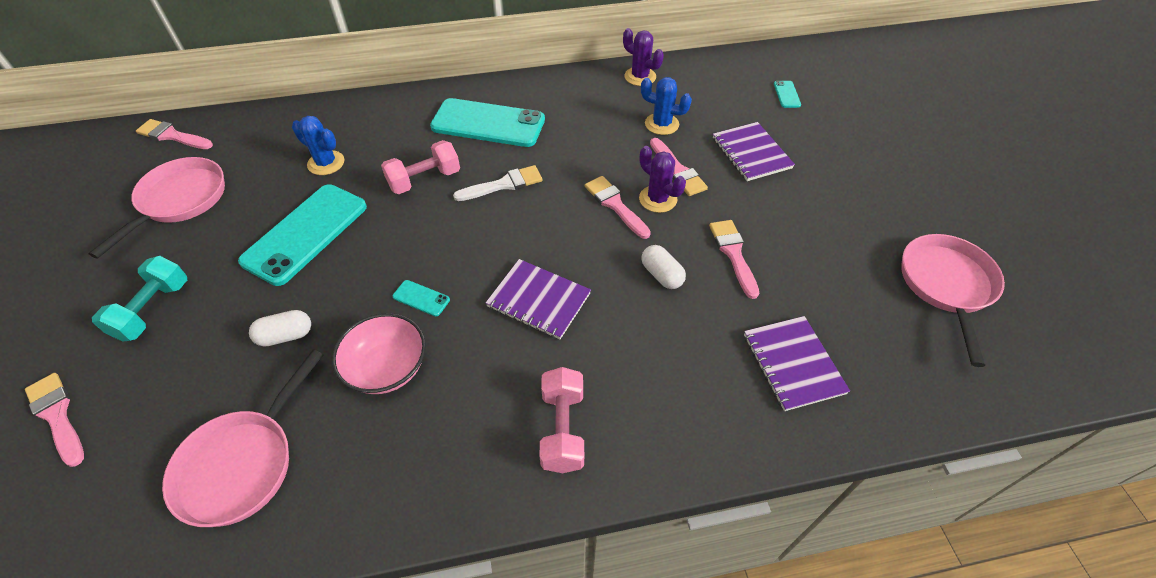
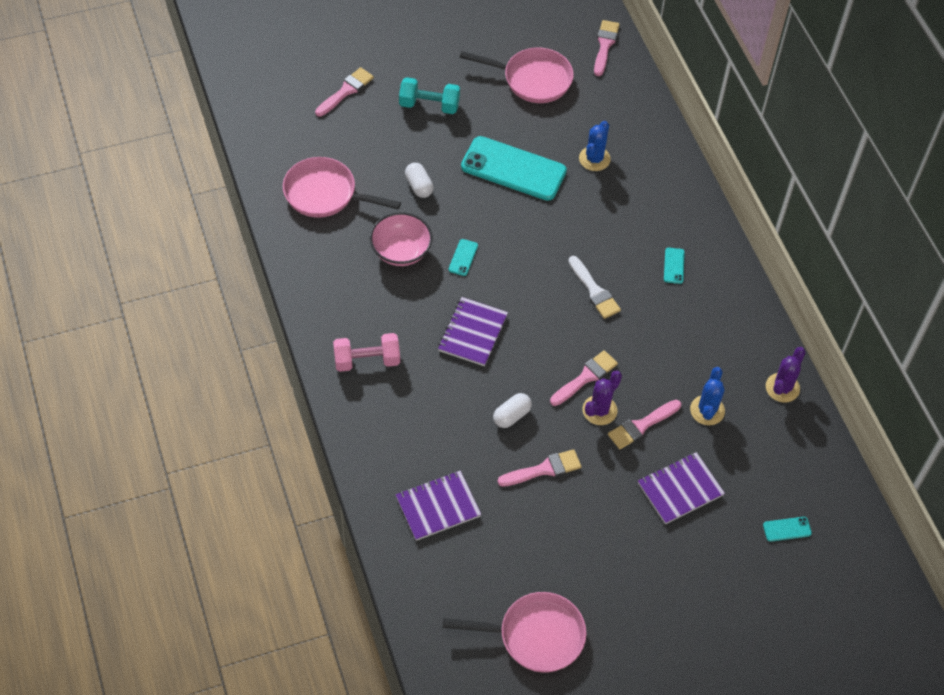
camera: 80 degrees right, 5 degrees up
(424, 180) = (588, 232): pink dumbbell -> none
(488, 123) = (674, 266): turquoise phone -> turquoise phone, size x0.40

